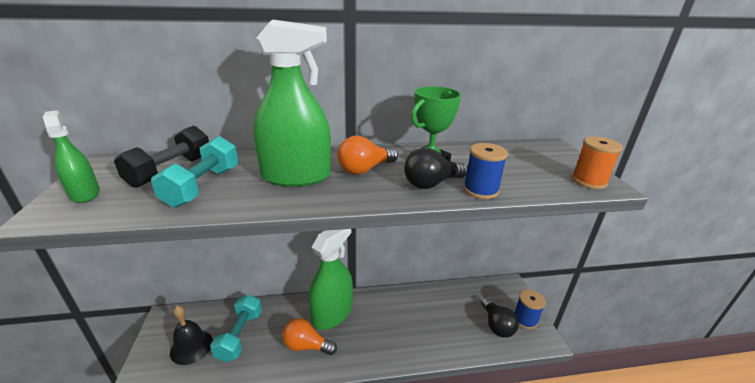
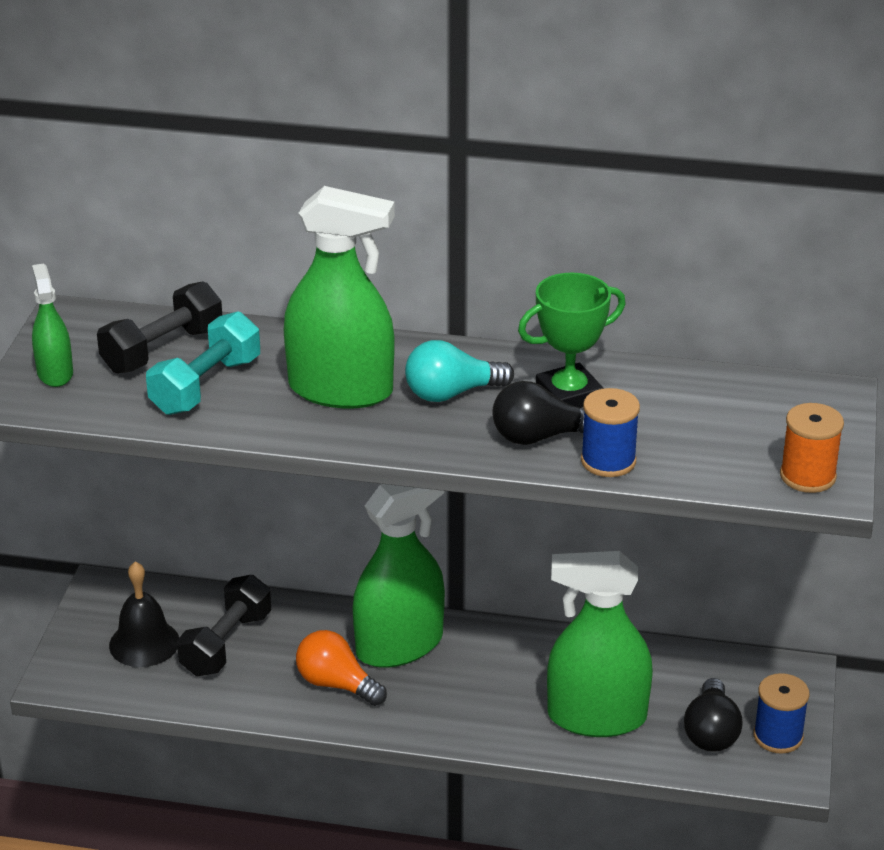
camera: 20 degrees right, 5 degrees up
(240, 335) = (226, 644): turquoise dumbbell -> black dumbbell
(365, 169) = (451, 393): orange light bulb -> turquoise light bulb
(442, 331) = (596, 717): none -> green spray bottle

